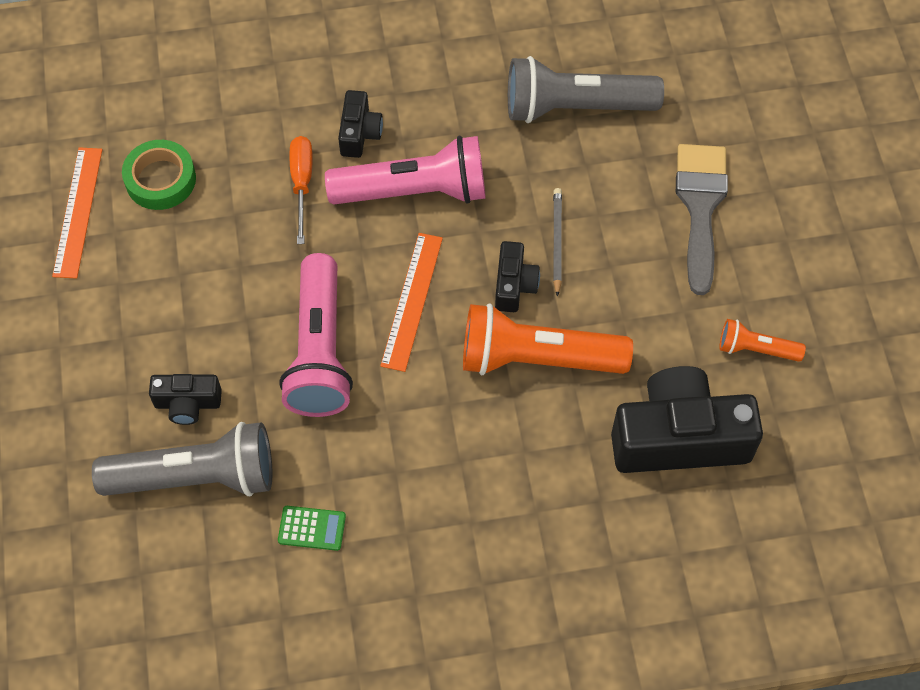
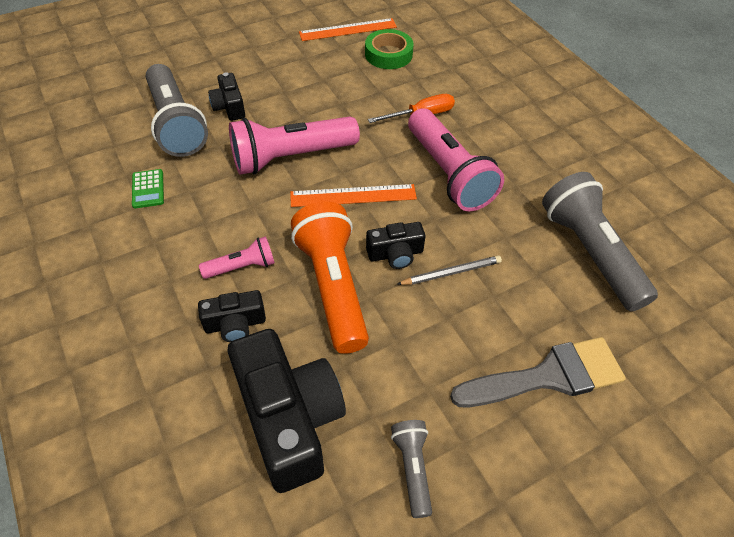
camera: 70 degrees right, 10 degrees down
(359, 133) = (480, 132): black camera -> black camera (235, 324)
(478, 443) = (242, 266): none -> pink flashlight
(755, 349) = (412, 468): orange flashlight -> grey flashlight

